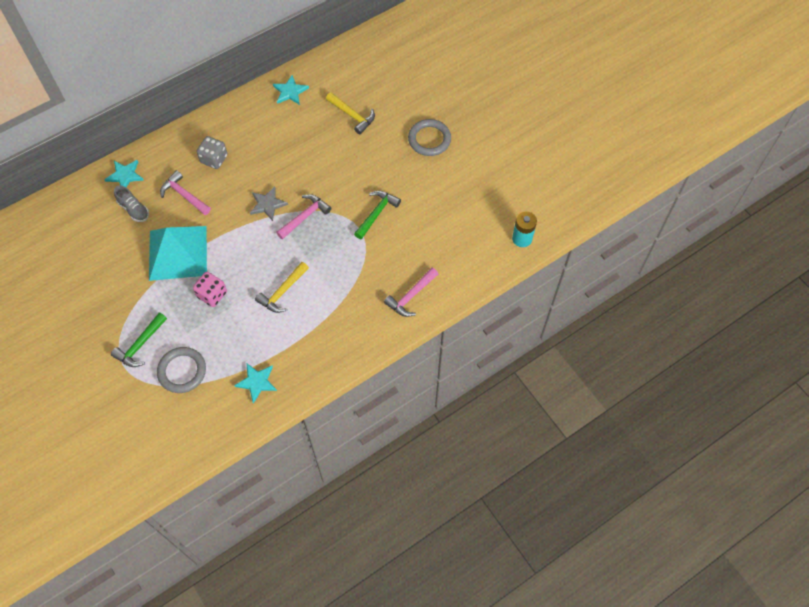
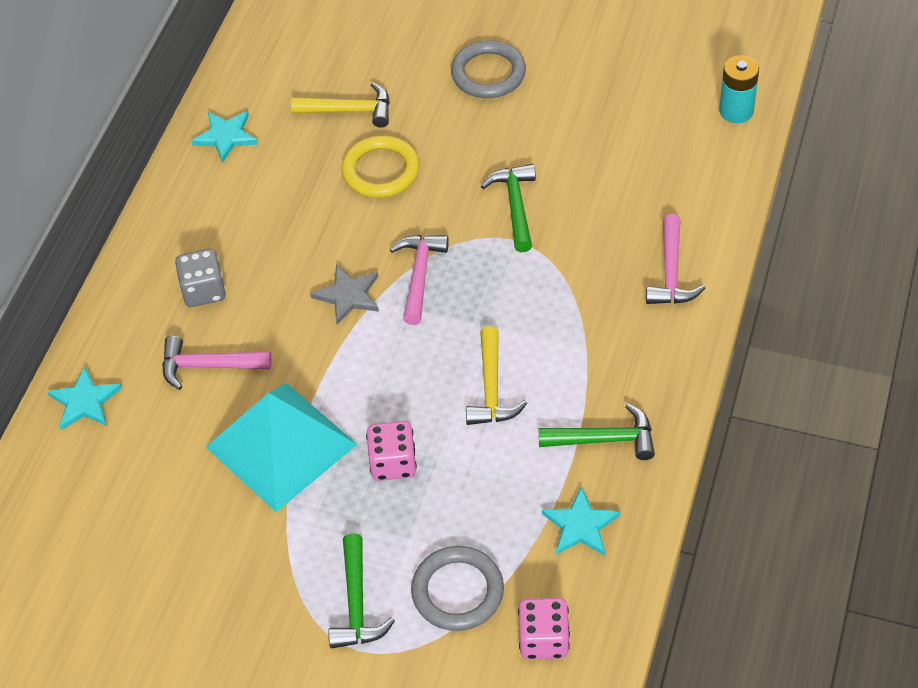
camera: 35 degrees left, 10 degrees down
(134, 209) = (149, 436): grey shoe -> none
(194, 419) = (544, 639): none -> pink dice
(304, 352) = (604, 439): none -> green hammer
(337, 154) = (381, 171): none -> yellow ring

